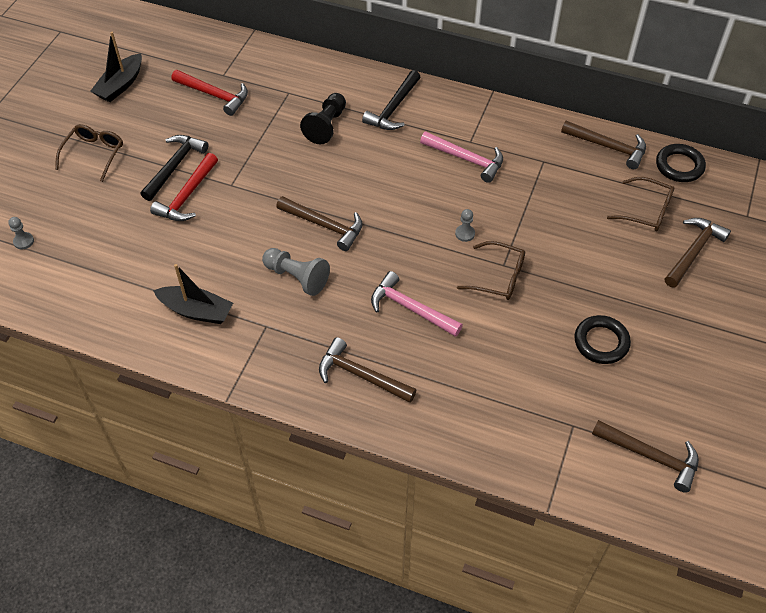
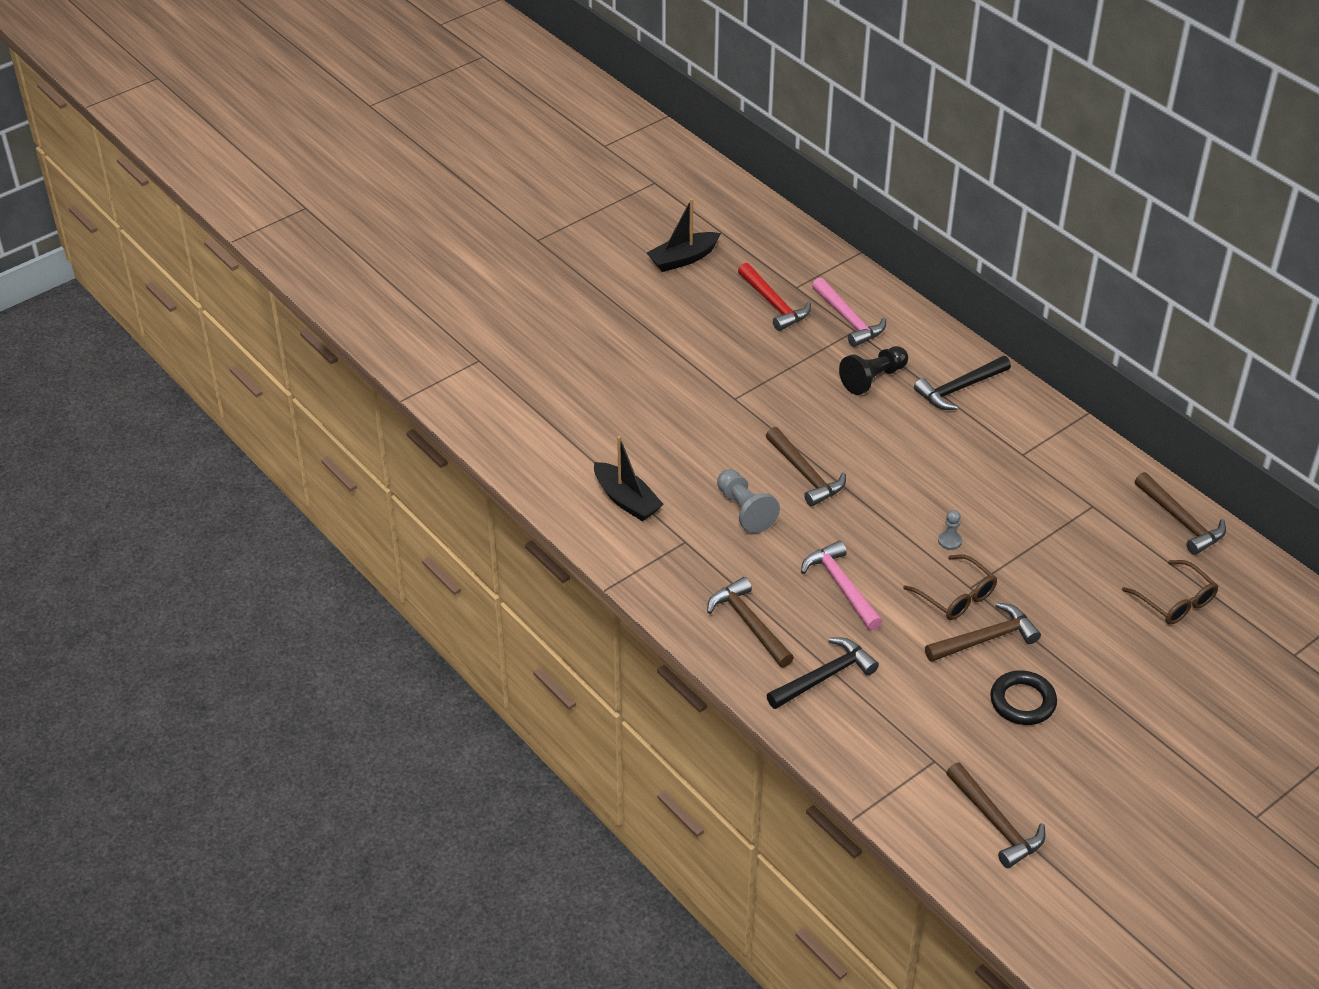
camera: 30 degrees right, 10 degrees down
(23, 241) = (502, 372): grey pawn -> none
(94, 154) = (616, 317): brown glasses -> none
(174, 166) = (688, 359): black hammer -> black hammer (824, 677)
(187, 196) = (684, 391): red hammer -> none
(466, 159) = (1004, 470): pink hammer -> pink hammer (848, 319)
(679, 166) = (1252, 573): black ring -> none
(693, 252) = (1198, 662): brown hammer -> brown hammer (985, 639)

